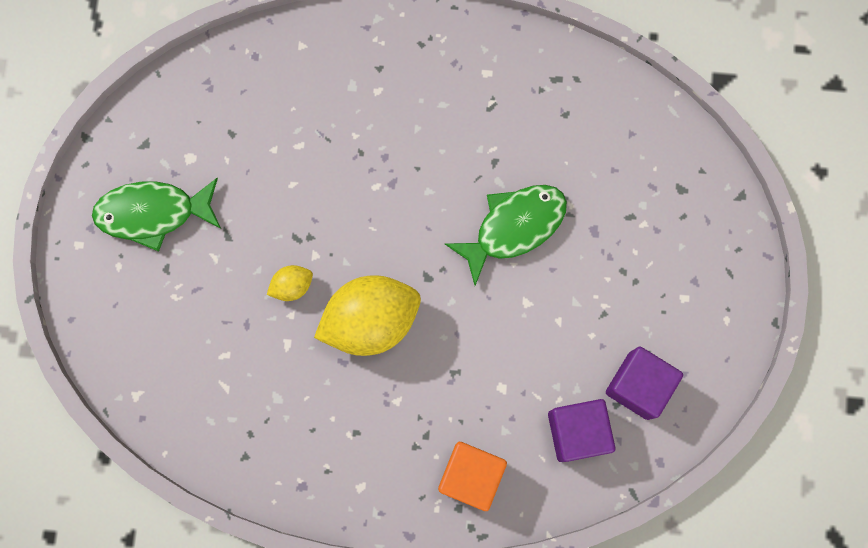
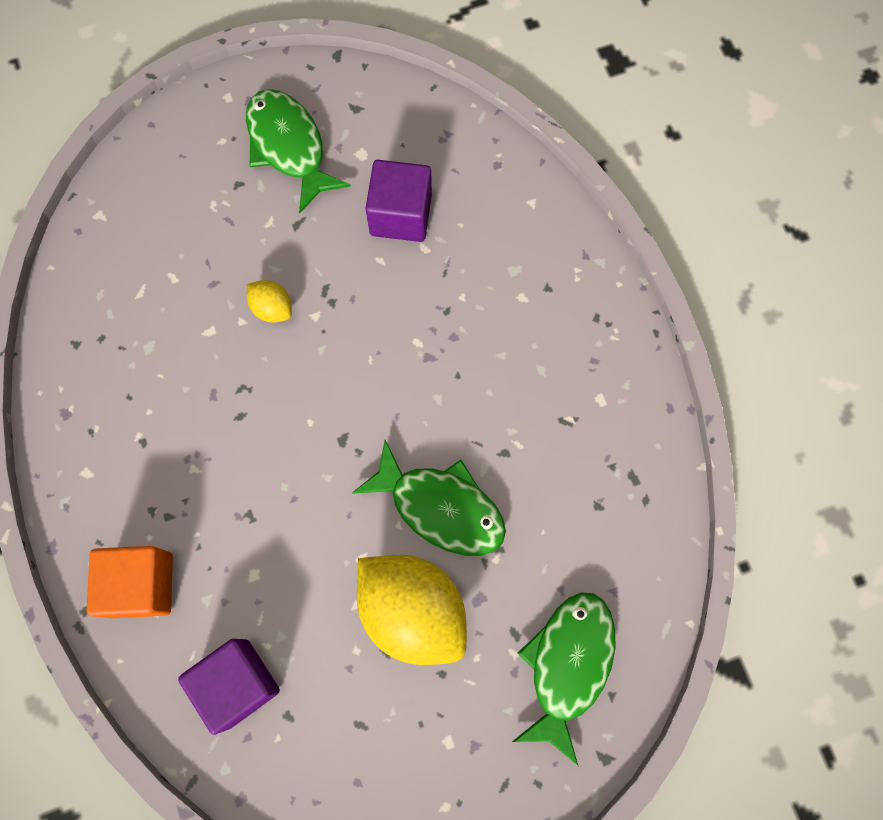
camera: 65 degrees right, 5 degrees down
(370, 320) = (269, 402): yellow lemon -> yellow lemon (412, 610)
(638, 385) = (320, 732): purple cube -> purple cube (400, 215)
(668, 190) = (568, 665): none -> green fish

